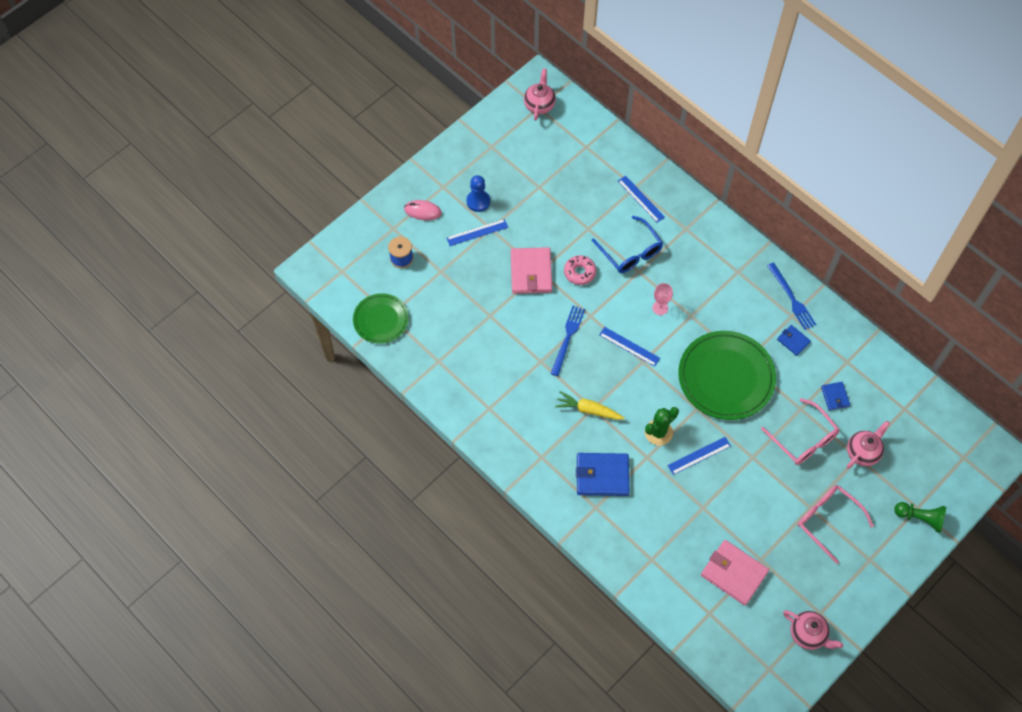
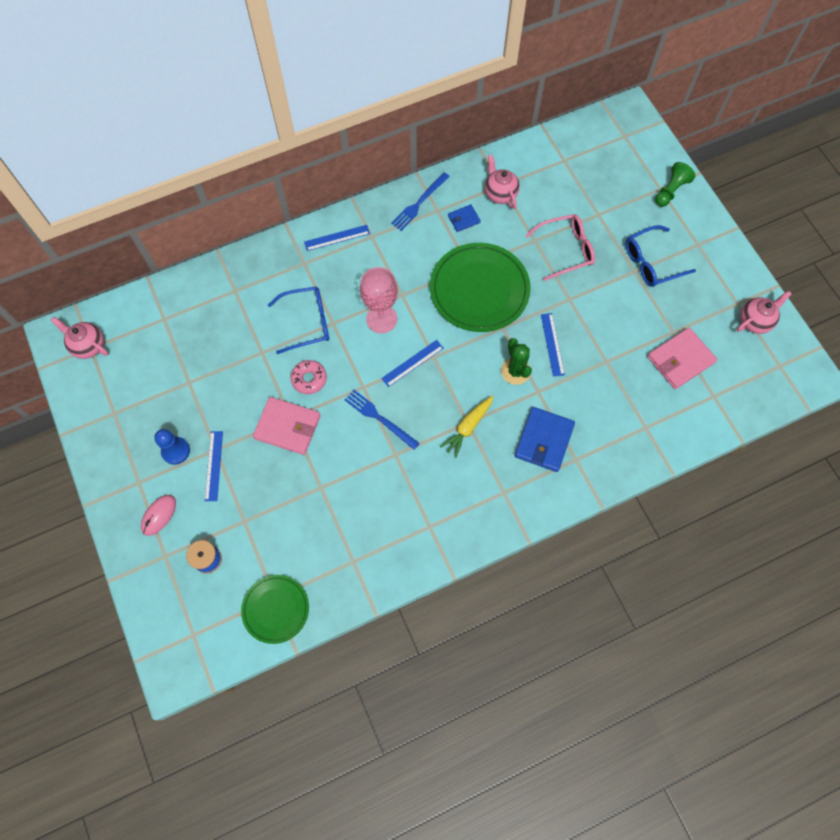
camera: 70 degrees left, 5 degrees up
(641, 199) = (251, 290): blue ruler -> blue ruler (337, 237)
(660, 308) = (381, 319): pink goblet -> pink goblet, size x1.82
(791, 298) = (419, 203): blue fork -> blue fork turned 135 degrees clockwise
(827, 520) = (651, 262): pink glasses -> blue glasses
(835, 397) = (533, 208): blue wallet -> none
(862, 452) = (595, 209): pink teapot -> pink teapot (500, 194)

